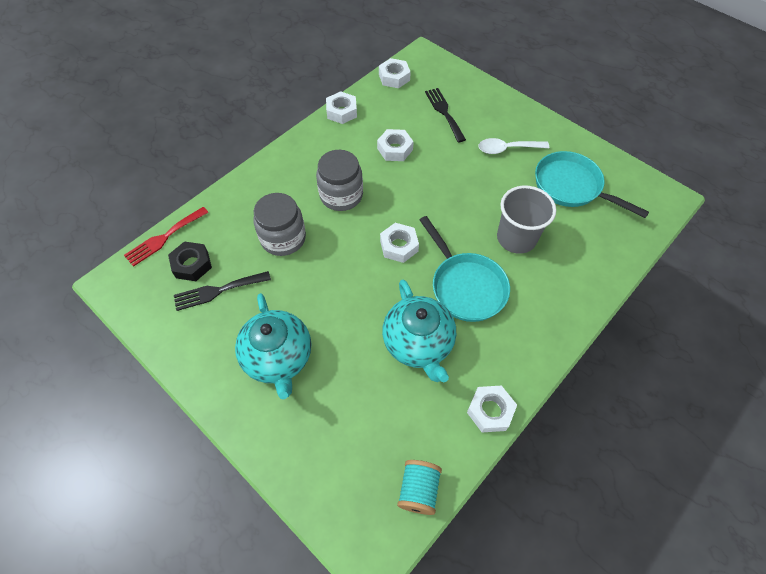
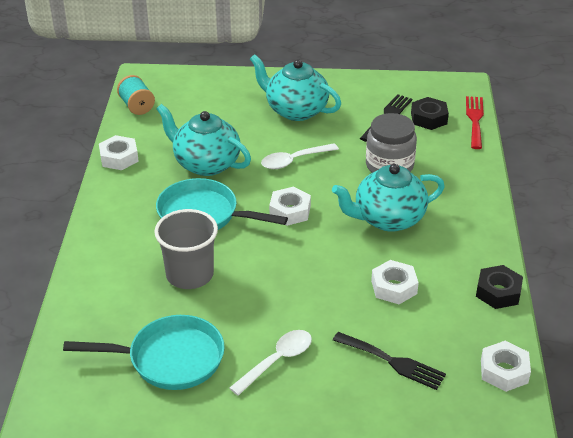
camera: 140 degrees right, 20 degrees down
(341, 112) = (498, 292): white nut -> black nut
(341, 195) = (387, 219): grey jar -> turquoise teapot
(345, 294) = (294, 160): none -> white spoon

